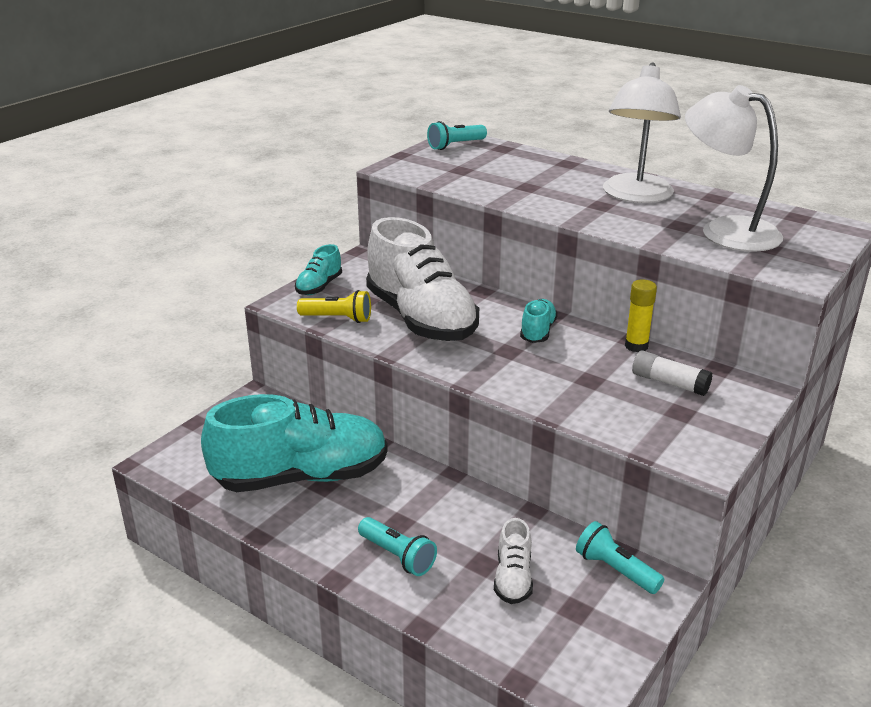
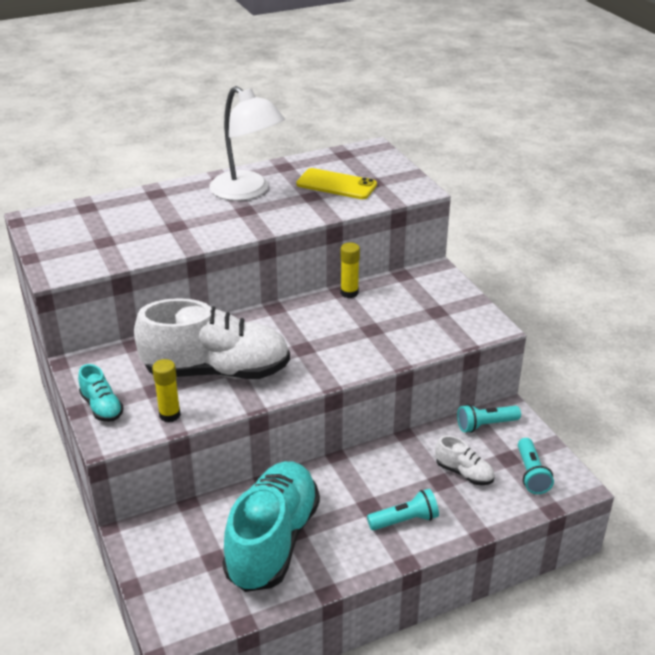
camera: 60 degrees left, 5 degrees up
(337, 318) = (169, 415): yellow flashlight -> yellow glue stick
(455, 145) = (49, 225): turquoise flashlight -> turquoise flashlight (531, 474)
(537, 332) = (291, 324): turquoise shoe -> none
(669, 383) = (402, 300): white glue stick -> none
(725, 230) = (336, 185): white lamp -> yellow phone

